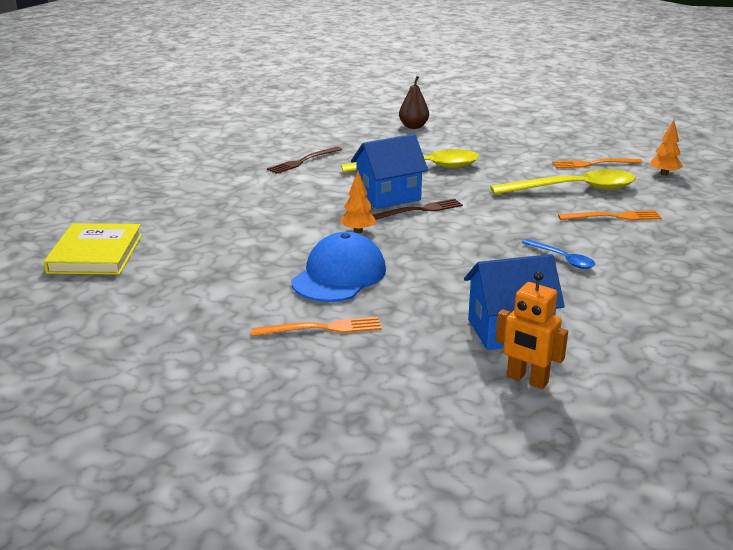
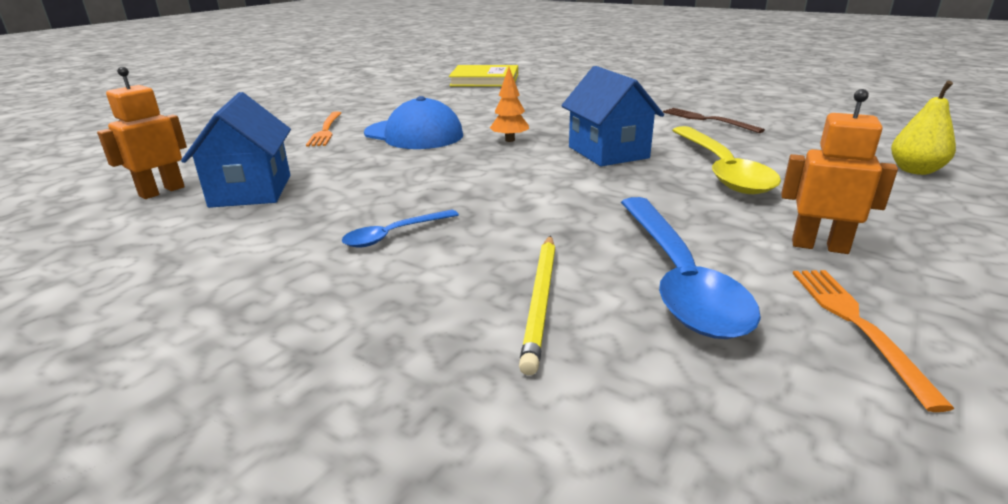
camera: 95 degrees right, 0 degrees up
(413, 126) = (915, 170): brown pear -> yellow pear
(419, 210) = (566, 165): brown fork -> none
(525, 160) = (819, 246): none -> orange robot
(573, 189) = (678, 278): yellow spoon -> blue spoon
(613, 217) = (541, 301): orange fork -> yellow pencil
(664, 174) = (860, 442): orange tree -> none

